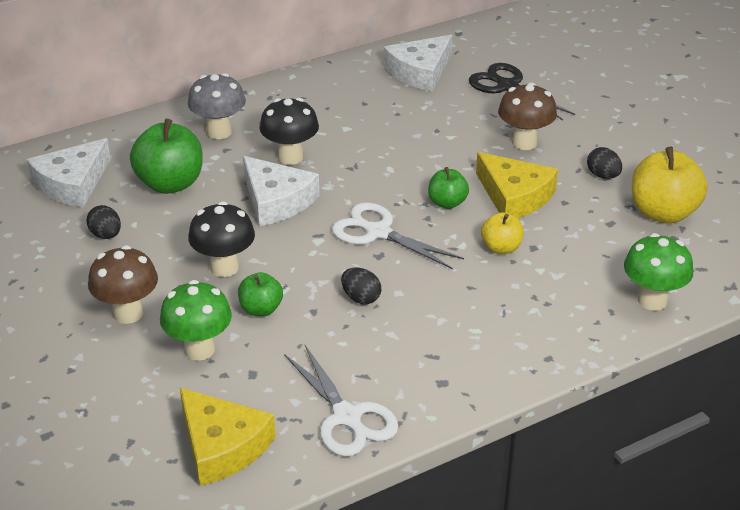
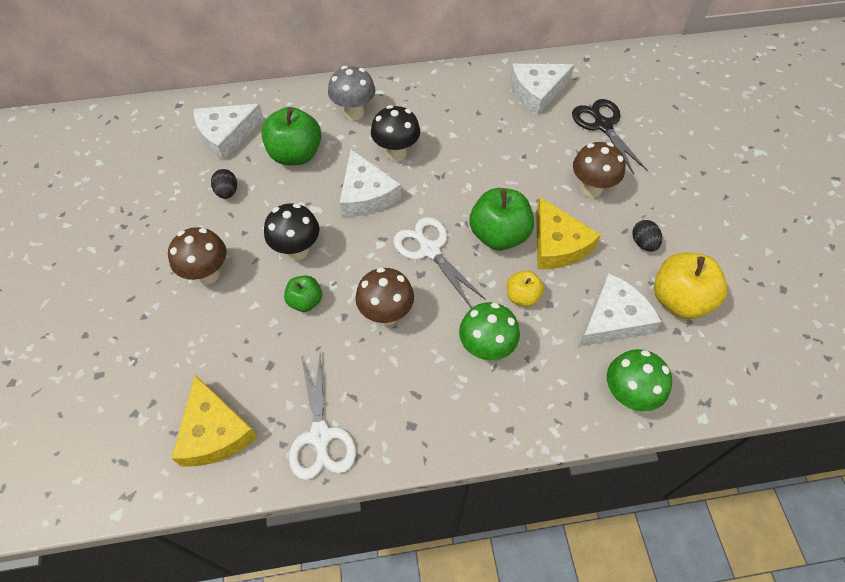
camera: 20 degrees right, 20 degrees up
(199, 349) = (242, 327): green mushroom -> green mushroom (486, 349)
(361, 298) = (386, 314): black egg -> brown mushroom
(447, 203) = (499, 235): green apple -> green apple, size x1.79
(606, 243) = (614, 319): none -> white cheese

